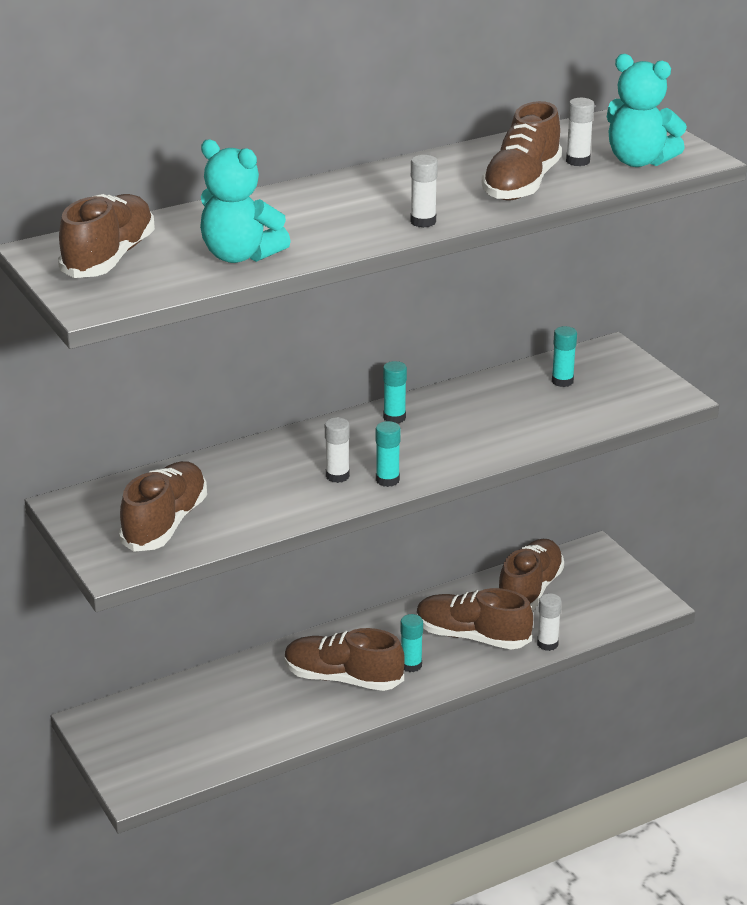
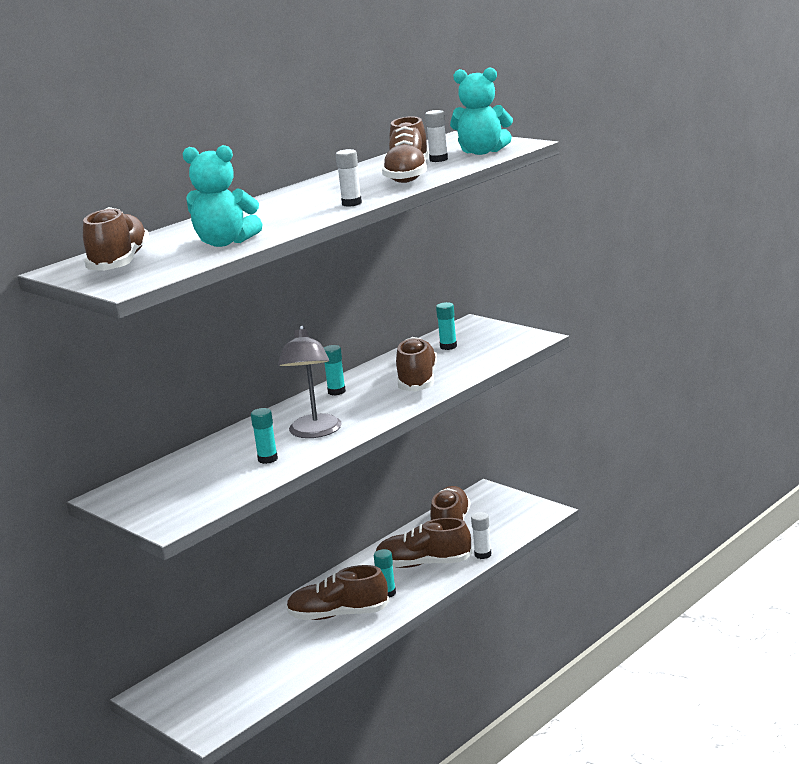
camera: 15 degrees left, 10 degrees down
(165, 523) = (194, 489): brown shoe -> brown shoe (417, 380)
(337, 476) = (314, 432): white glue stick -> grey lamp
(387, 480) = (355, 426): turquoise glue stick -> turquoise glue stick (267, 459)

